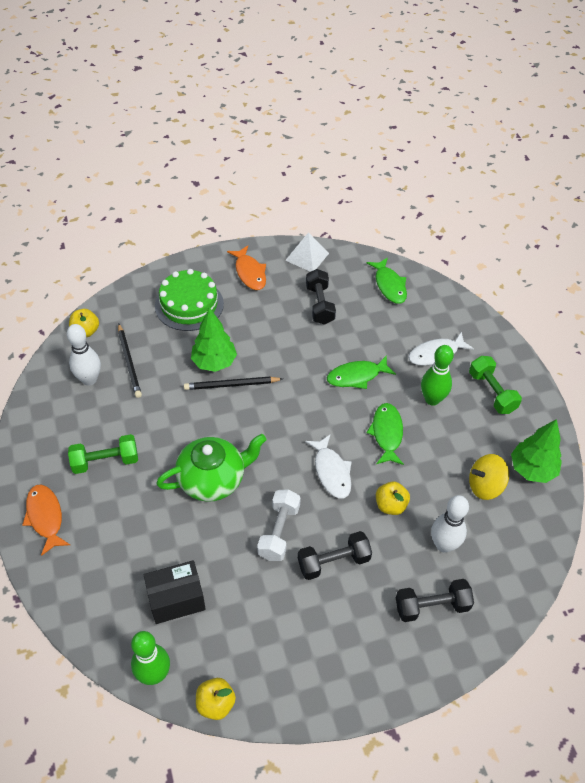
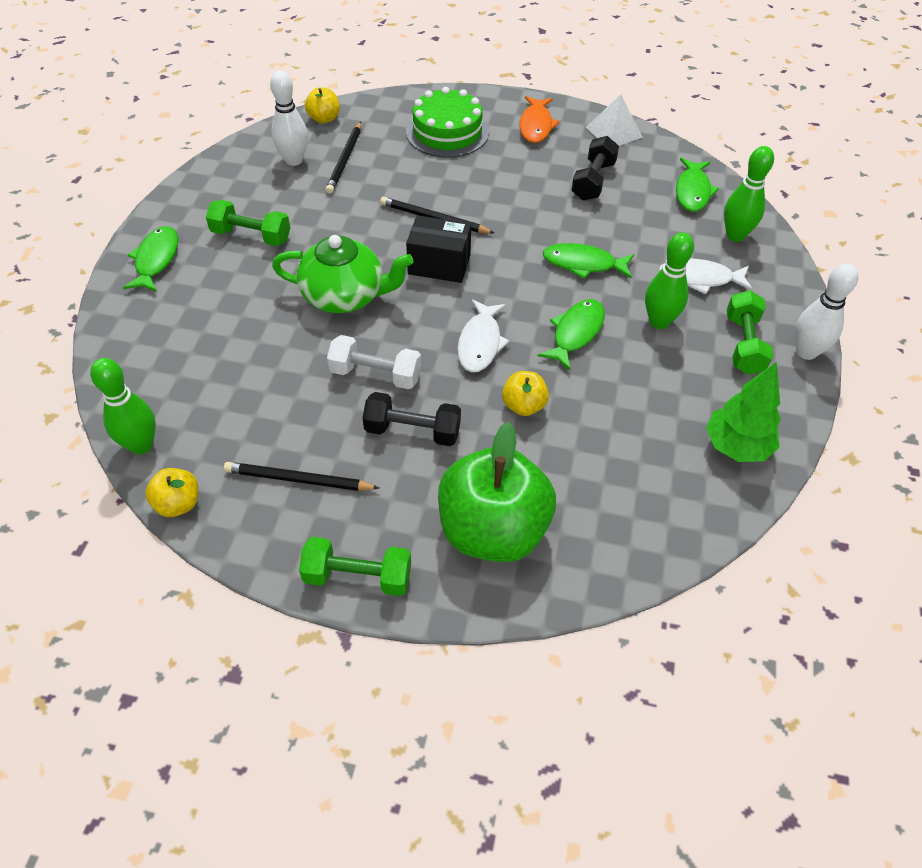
camera: 30 degrees right, 0 degrees up
(45, 517) = (156, 260): orange fish -> green fish
(176, 599) = (218, 388): black box -> black box (439, 264)
(214, 362) = (432, 192): green tree -> none
(279, 531) = (375, 374): white dumbbell -> white dumbbell turned 60 degrees clockwise
(284, 639) = (298, 480): none -> black pencil
(372, 686) = (358, 577): none -> green dumbbell
(432, 606) = (493, 530): black dumbbell -> green apple
(437, 309) = (735, 235): none -> green bowling pin
(443, 545) = (558, 474): white bowling pin -> white bowling pin (806, 352)
(485, 486) = (659, 437): yellow spinning top -> none

